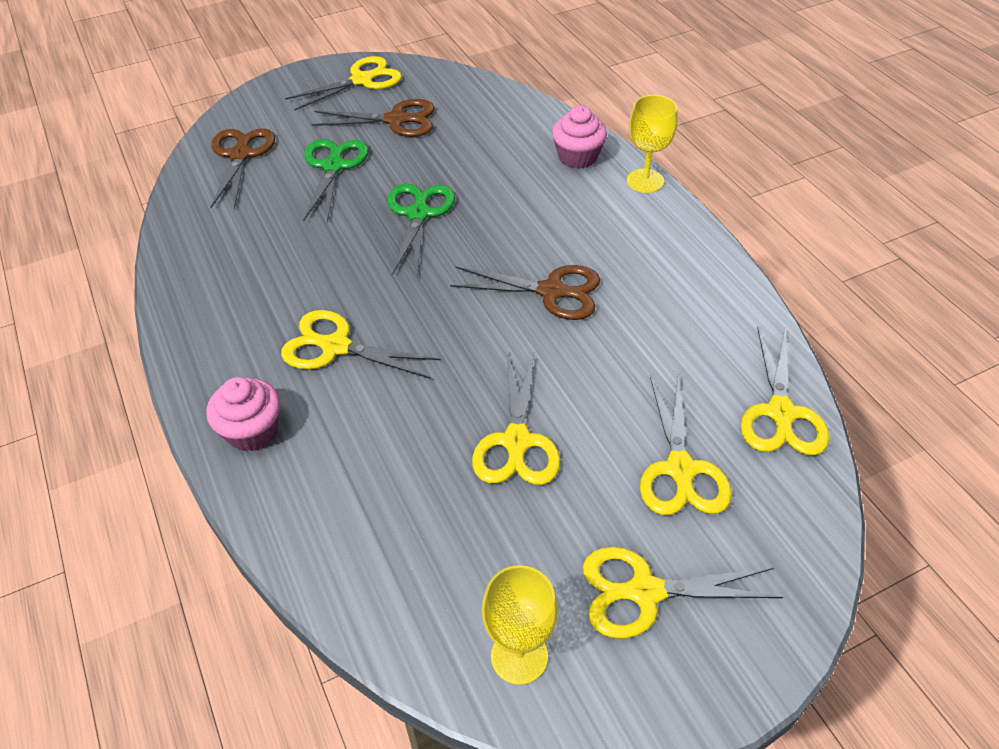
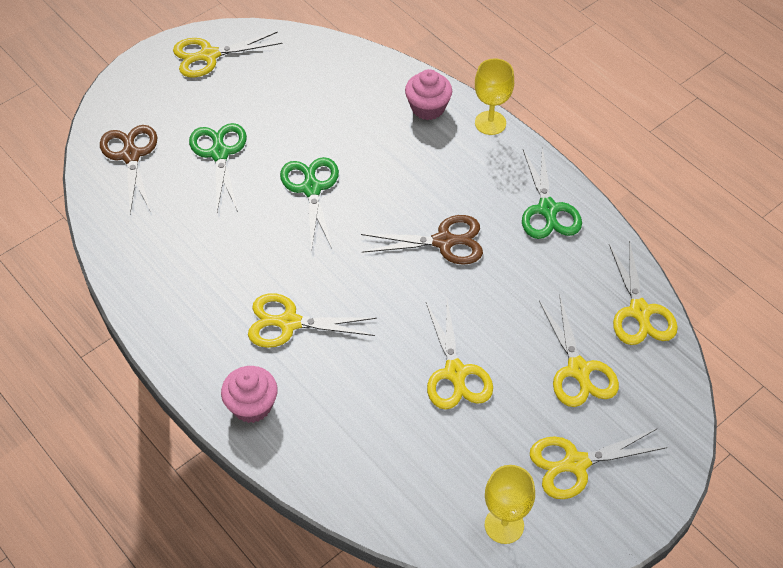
camera: 15 degrees left, 5 degrees up
(362, 80) = (209, 55): yellow scissors -> yellow scissors turned 150 degrees counterclockwise
(396, 120) = (257, 95): brown scissors -> none
(689, 278) = (547, 209): none -> green scissors

